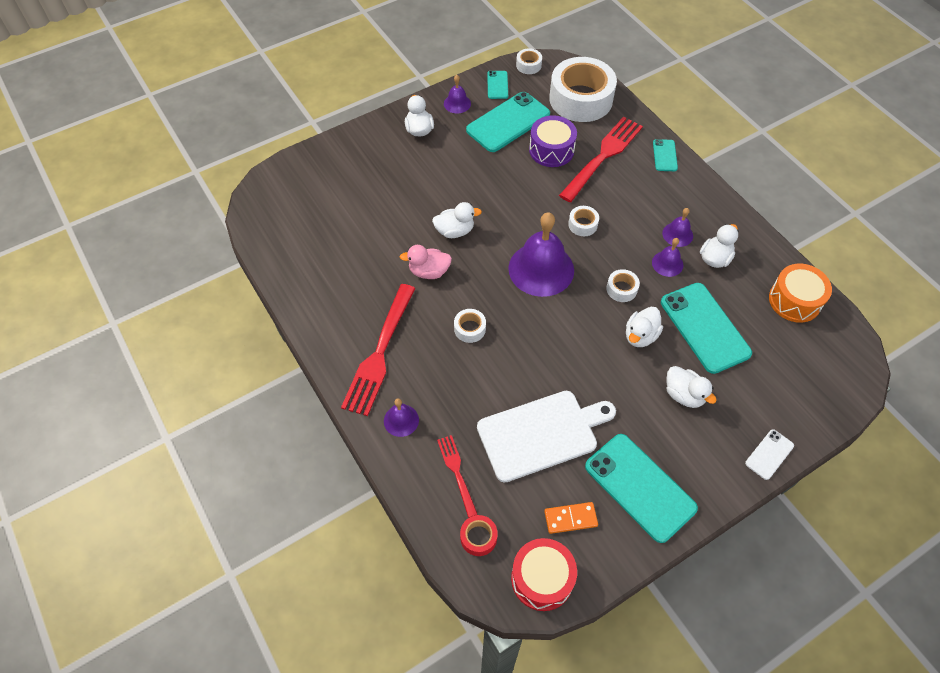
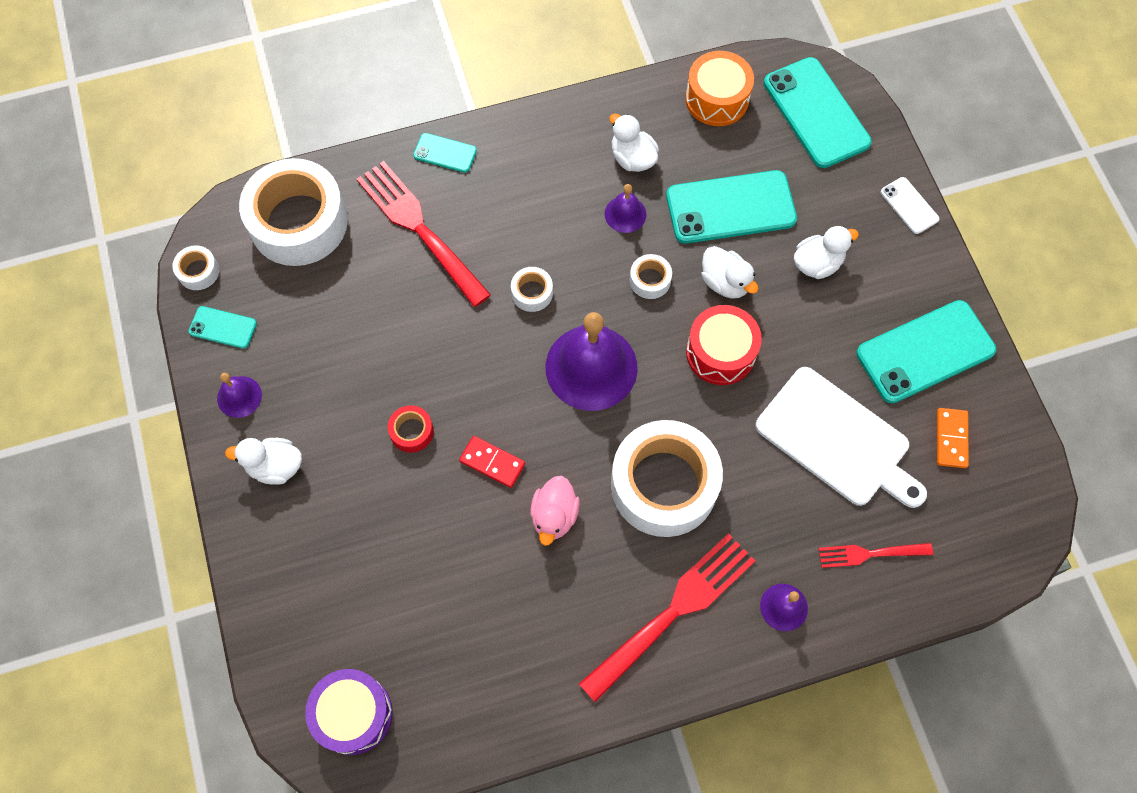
camera: 75 degrees left, 10 degrees up
(380, 352) = (672, 613): red fork -> red fork turned 75 degrees counterclockwise
(455, 231) = (492, 463): white duck -> red domino
(470, 329) = (664, 484): white tape -> white tape, size x2.41
(478, 537) = (958, 549): red tape -> red tape (411, 431)
(508, 122) = (307, 334): turquoise phone -> turquoise phone (816, 113)
(541, 434) = (837, 439): white cutting board -> white cutting board turned 135 degrees clockwise
(542, 579) = (1017, 491): red drum -> red drum (720, 352)
(551, 150) = (384, 291): purple drum -> purple drum (353, 714)
(677, 234) = (582, 186): purple bell -> none

